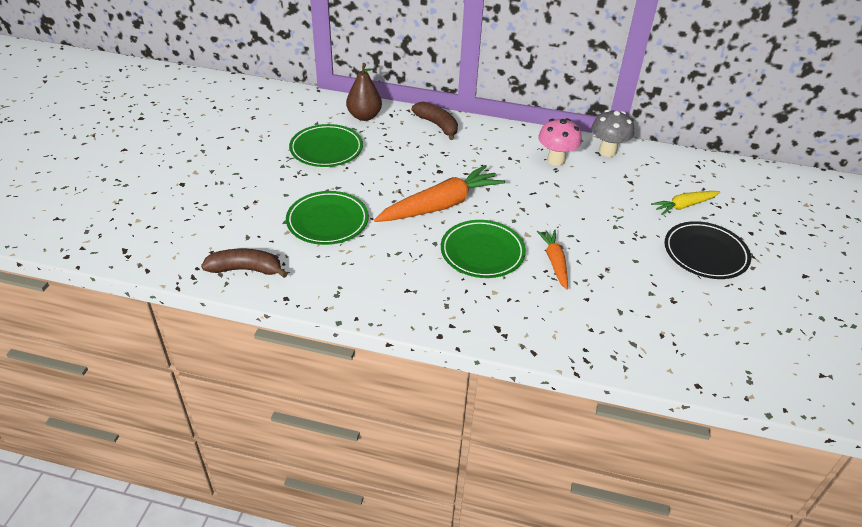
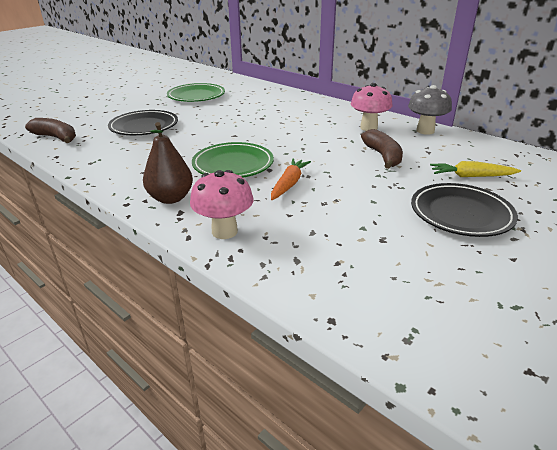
camera: 30 degrees right, 10 degrees down
(327, 221) = (144, 127): green plate -> black plate
(364, 116) = (245, 86): brown pear -> brown pear (171, 198)
(437, 125) = (292, 97): brown banana -> brown banana (383, 156)
(441, 205) = (237, 134): orange carrot -> none
(556, 335) = (224, 231): none -> pink mushroom

